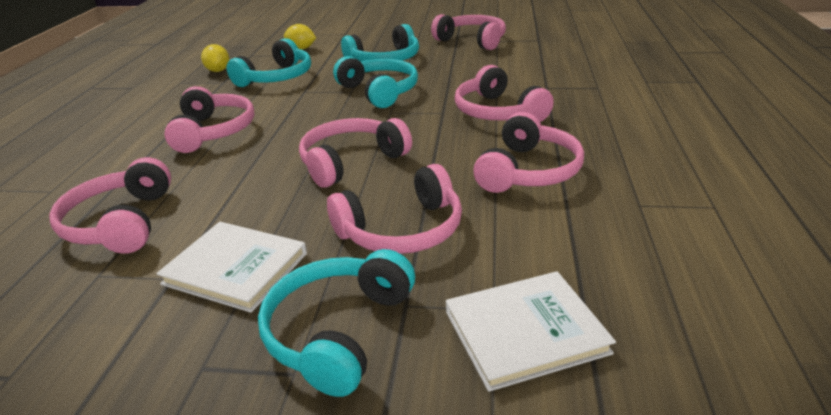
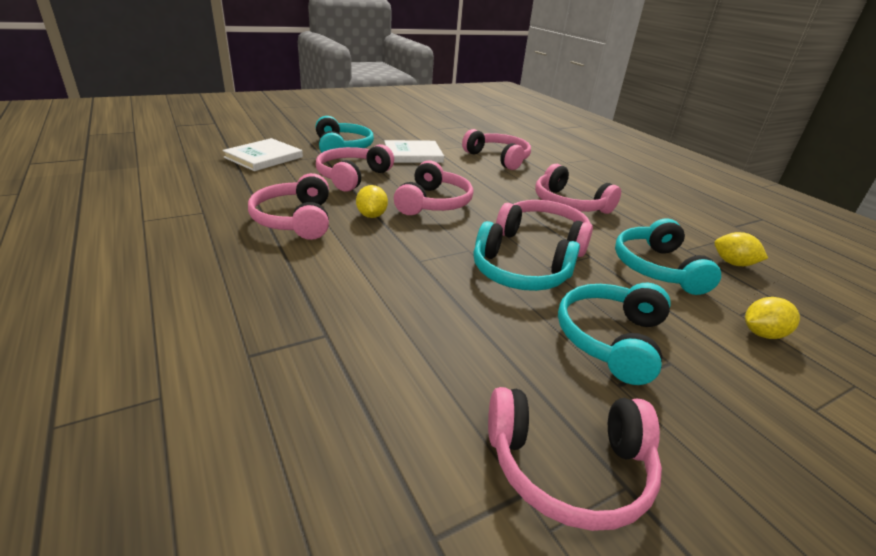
camera: 140 degrees right, 0 degrees up
(439, 159) = (371, 215): none -> yellow lemon
(497, 112) = (362, 273): pink headphones -> pink headphones (544, 237)

